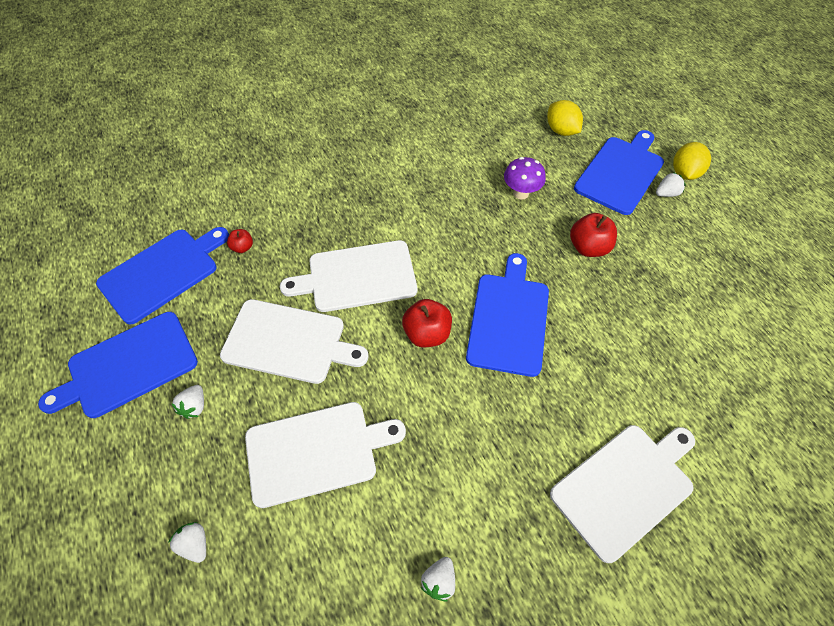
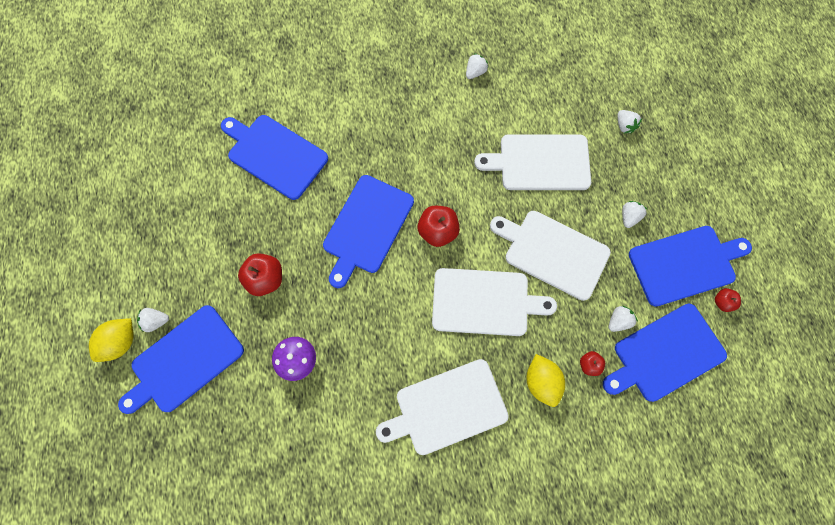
camera: 165 degrees left, 15 degrees up
(90, 335) = (722, 302): none -> red apple
(211, 291) = (618, 321): none -> white strawberry
(561, 131) = (213, 442): yellow lemon -> yellow lemon (541, 382)
(625, 487) = (339, 92): white cutting board -> white cutting board (447, 408)
(657, 375) = (275, 155): none -> blue cutting board

